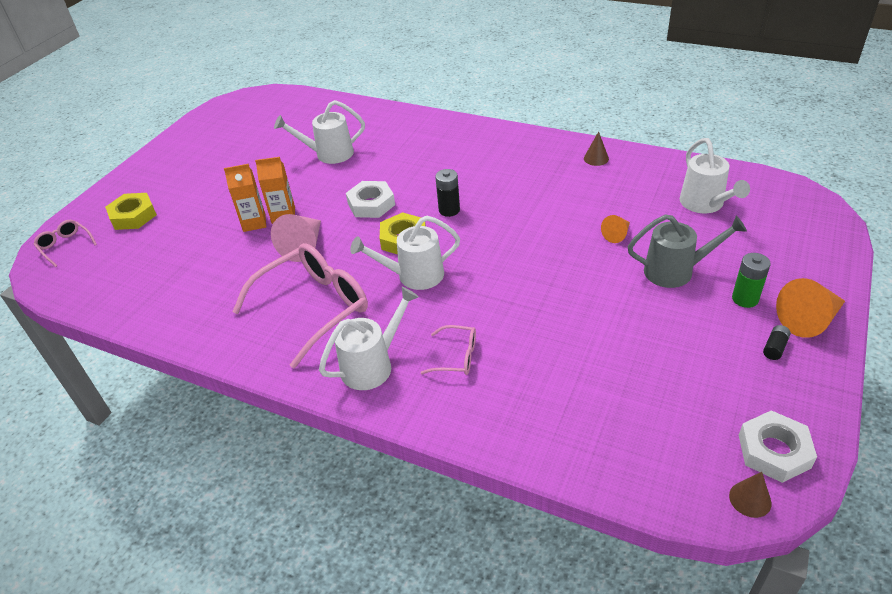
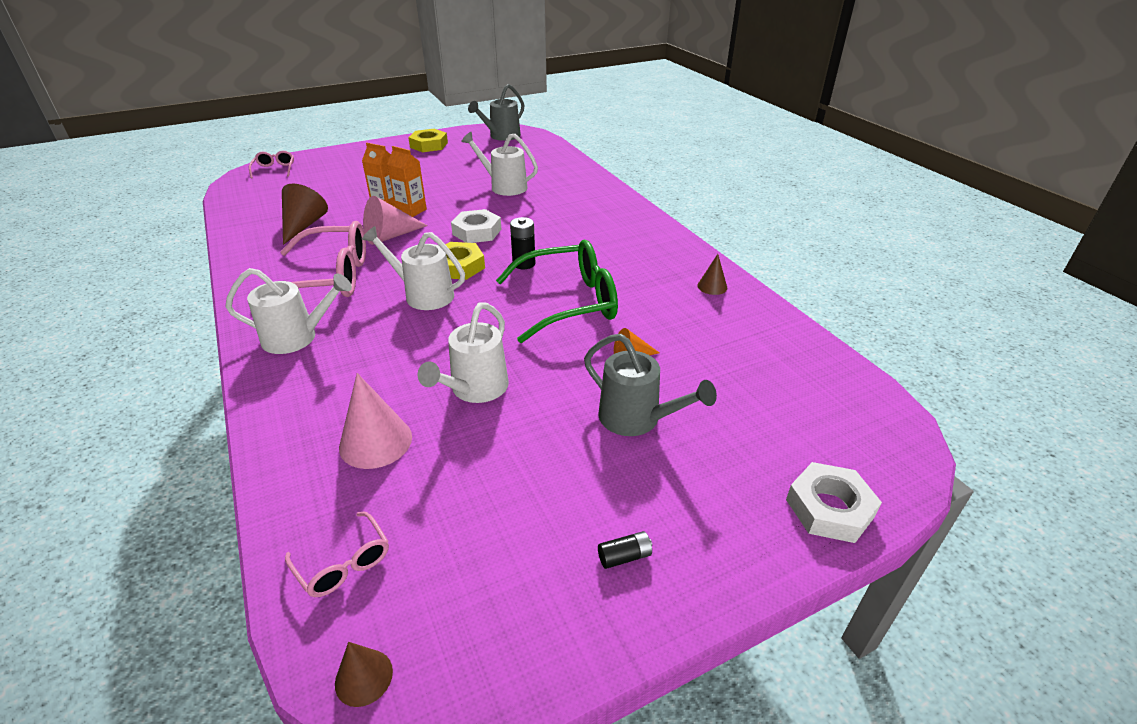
camera: 35 degrees right, 5 degrees down
(133, 216) = (333, 170): yellow nut -> yellow nut (429, 145)
(204, 280) = (303, 226): none -> brown cone
(247, 107) = (501, 136): none -> grey watering can
(457, 357) = (354, 369): pink glasses -> pink glasses (344, 564)
(525, 220) = (569, 302): none -> green glasses
(552, 389) = (375, 441): none -> pink cone
(705, 204) = (763, 380): white watering can -> white watering can (475, 389)
(745, 299) = (667, 489): green battery -> none
(774, 451) = (460, 654): white nut -> white nut (829, 508)
(809, 320) = (707, 558): orange cone -> none

